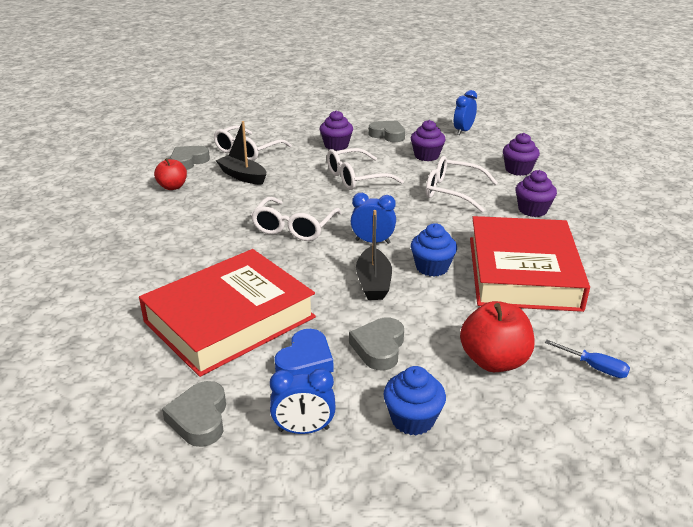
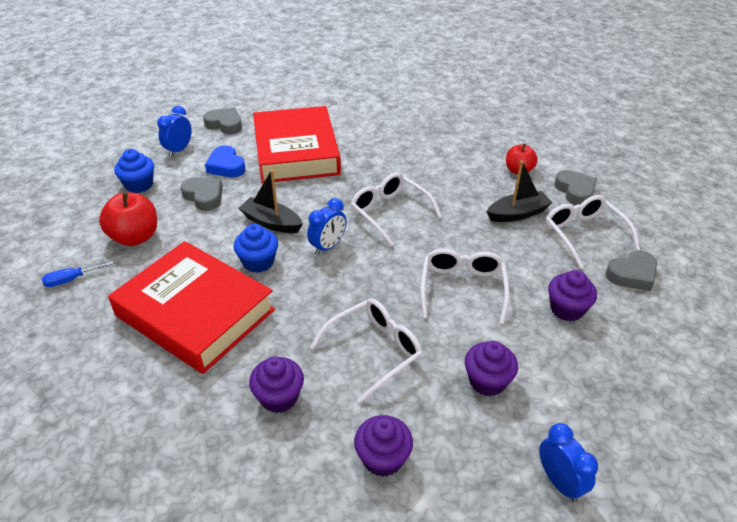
camera: 120 degrees right, 10 degrees up
(388, 135) = (582, 376): grey heart -> grey heart (632, 274)

